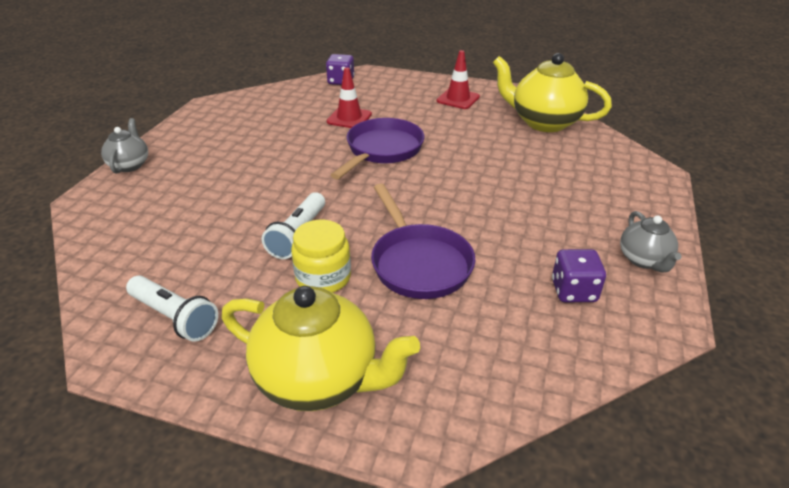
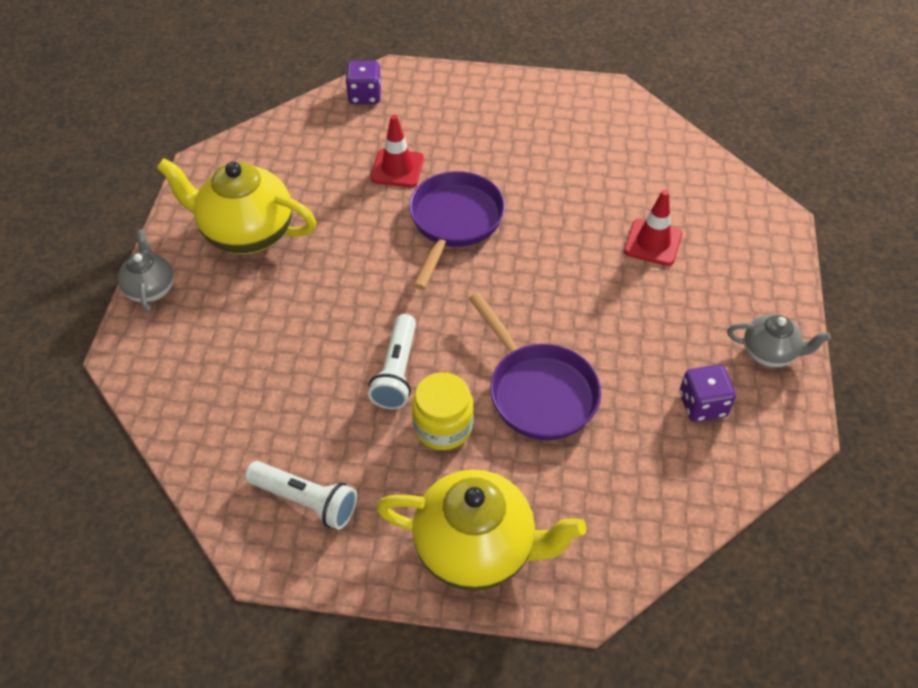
camera: 10 degrees left, 15 degrees up
(458, 99) = (526, 114): red traffic cone -> red traffic cone (653, 242)
(544, 122) = (640, 146): yellow teapot -> yellow teapot (247, 233)
(644, 260) = (769, 353): grey teapot -> grey teapot turned 60 degrees counterclockwise

